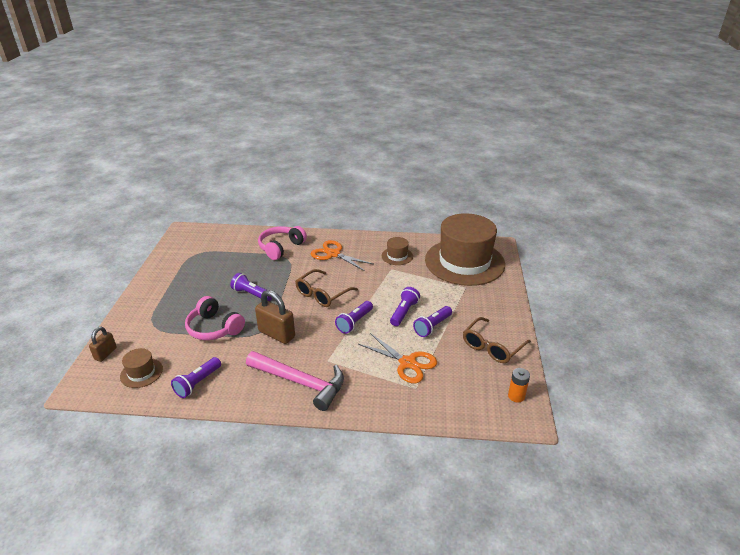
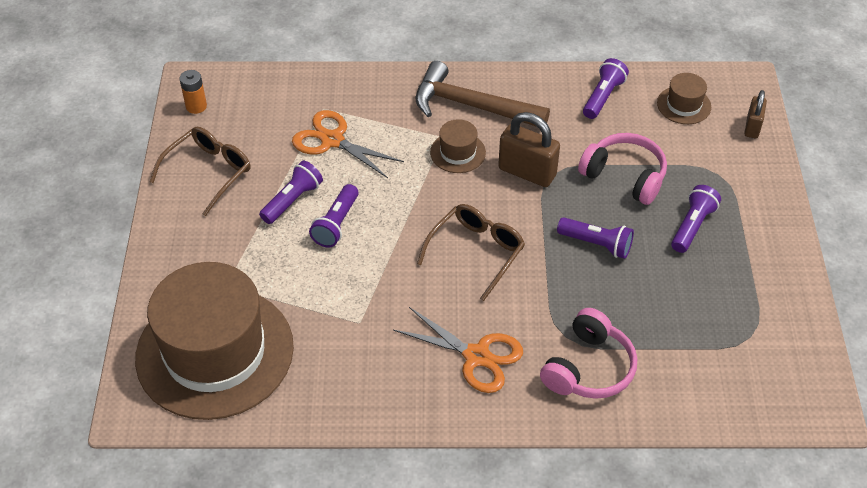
camera: 175 degrees right, 15 degrees up
(300, 382) = (472, 106): pink hammer -> brown hammer
(354, 322) = (414, 200): purple flashlight -> purple flashlight (692, 226)
(397, 256) = (348, 359): brown hat -> brown hat (458, 152)

